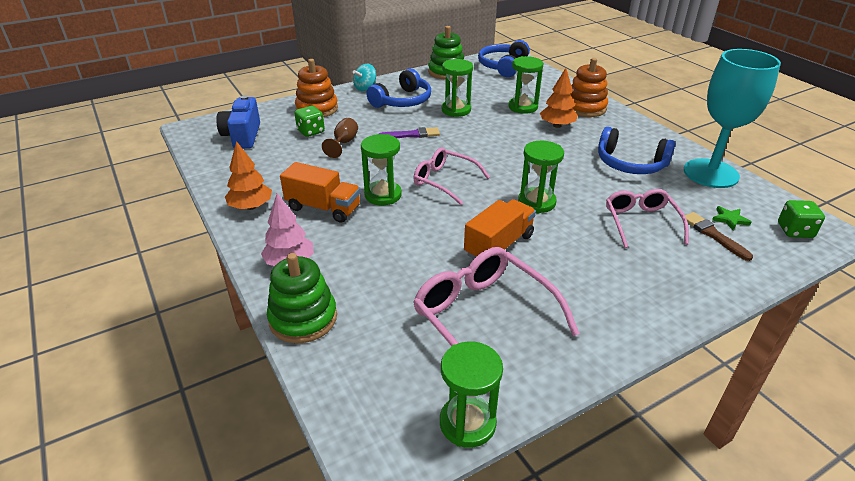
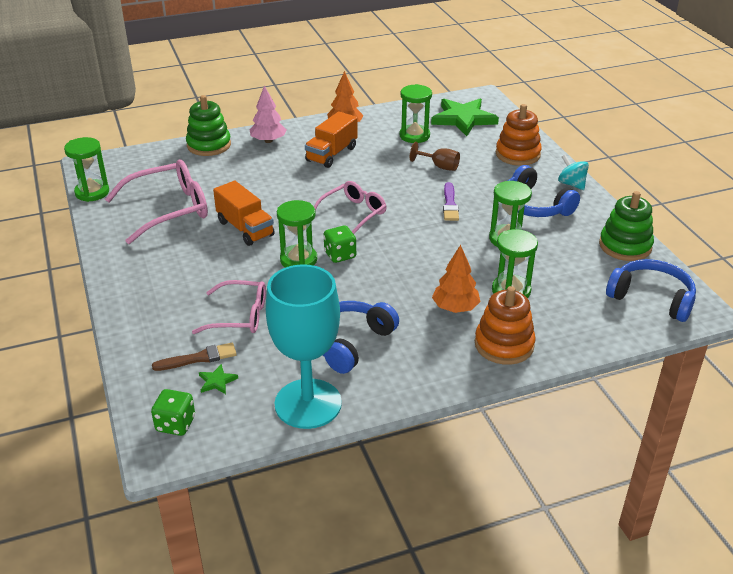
camera: 100 degrees right, 0 degrees up
(243, 136) = (463, 119): blue camera -> green star
(311, 131) = (467, 150): green dice -> green dice (340, 255)
(383, 195) = (341, 181): green hourglass -> green hourglass (414, 136)

